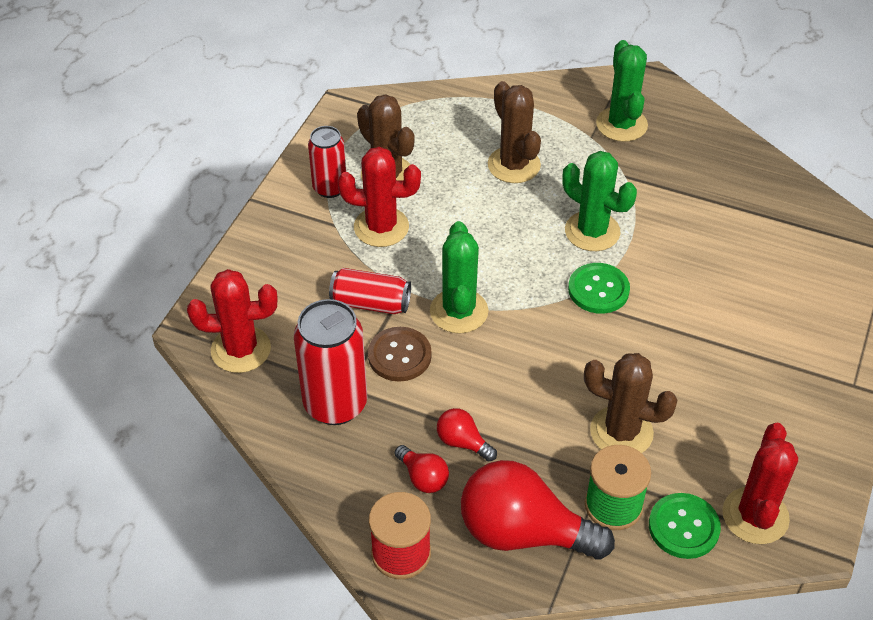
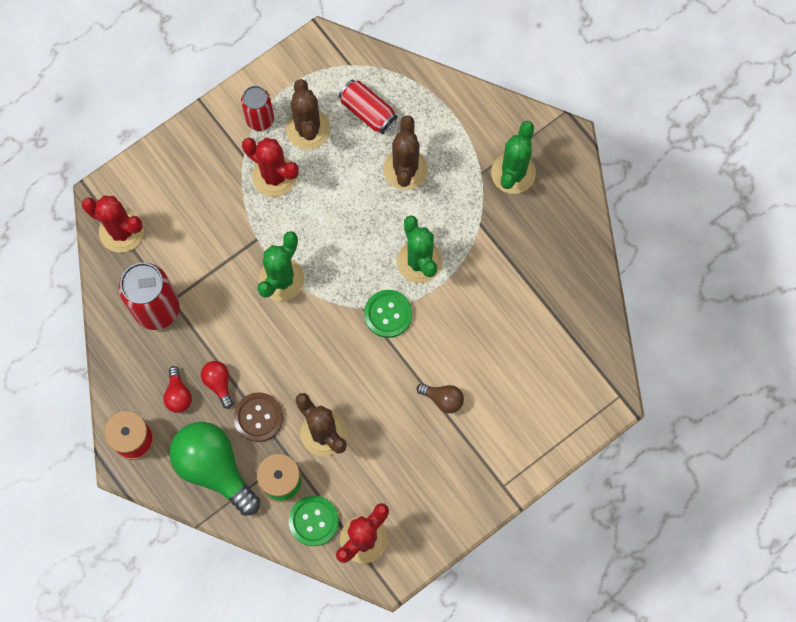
camera: 30 degrees right, 25 degrees up
(371, 303) = (227, 239): red can -> red can (368, 111)
(399, 355) = (220, 293): brown button -> brown button (258, 417)
(523, 532) = (214, 468): red light bulb -> green light bulb
(721, 337) = (443, 399): none -> brown light bulb

